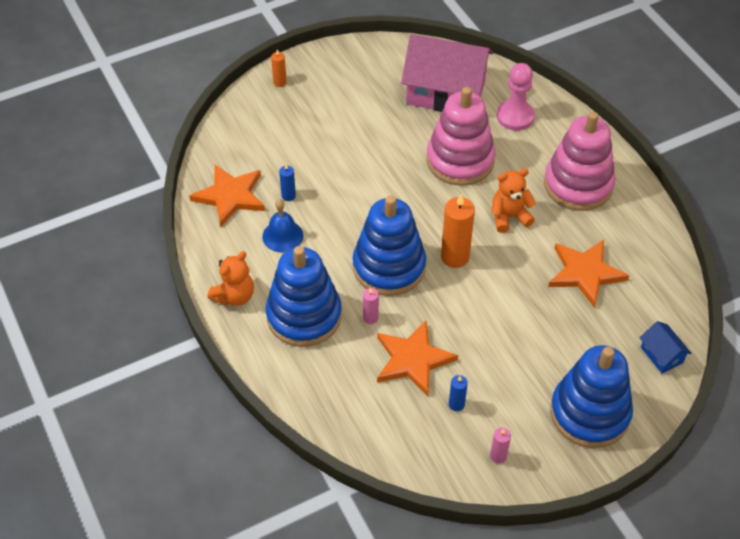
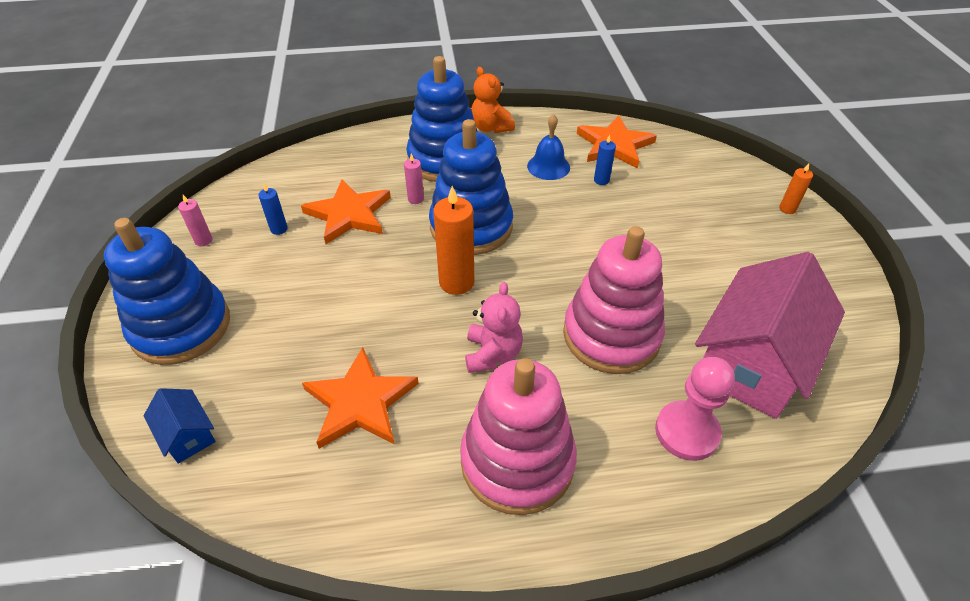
camera: 110 degrees right, 5 degrees down
(509, 217) = (492, 354): orange teddy bear -> pink teddy bear
(661, 355) = (187, 435): blue house -> blue house turned 60 degrees clockwise

